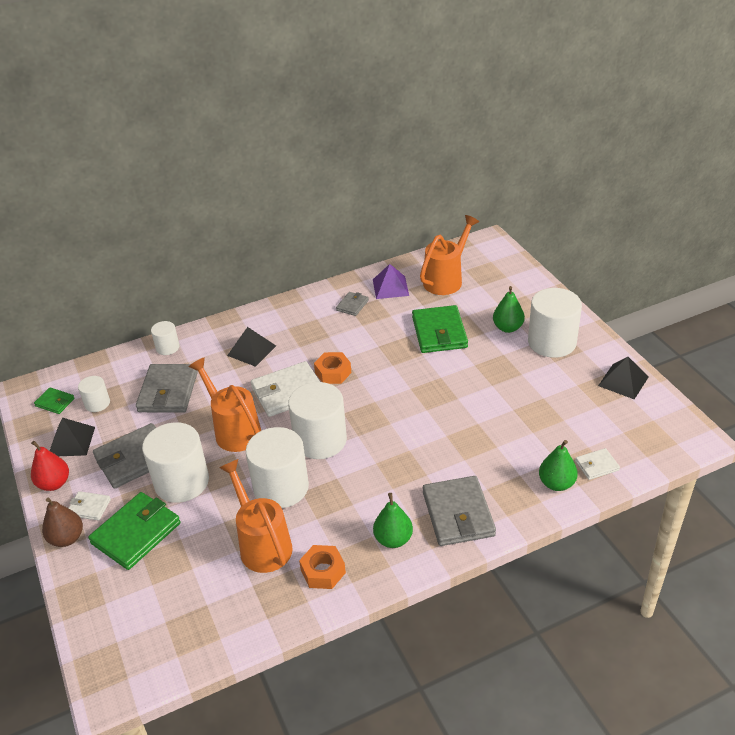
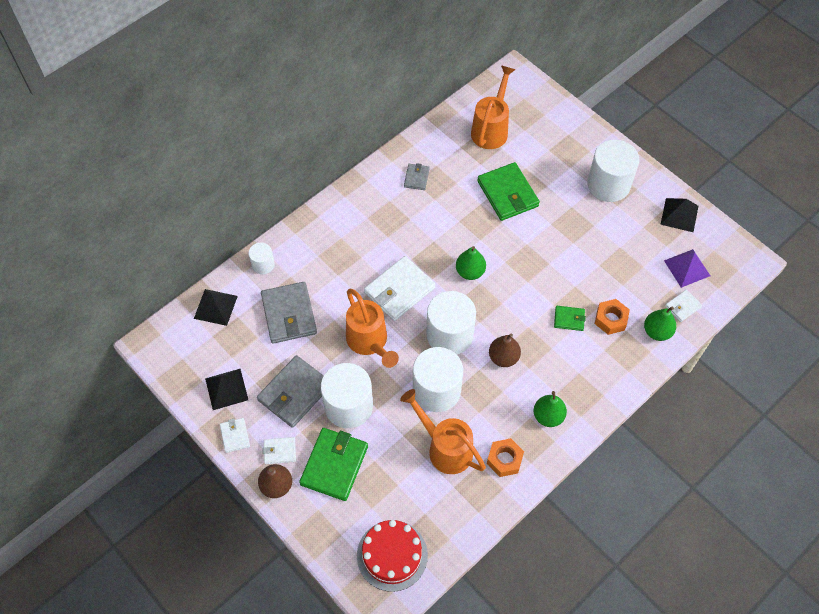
camera: 20 degrees left, 20 degrees up
(54, 483) = (235, 436): red pear -> white wallet
(55, 402) = (187, 351): green wallet -> green wallet (569, 319)
(97, 403) = (228, 342): white cylinder -> none
(147, 638) = (392, 555): none -> red cake
(234, 430) = (369, 342): orange watering can -> orange watering can turned 150 degrees counterclockwise
(251, 350) = (345, 251): black pyramid -> black pyramid (215, 307)
(333, 373) = (430, 260): orange nut -> orange nut (610, 319)
(368, 472) = (503, 357): none -> brown pear
(390, 287) = (443, 148): purple pyramid -> purple pyramid (687, 268)
(458, 514) = (590, 379): grey wallet -> none
(507, 328) = (565, 176): green pear -> green pear (470, 272)

